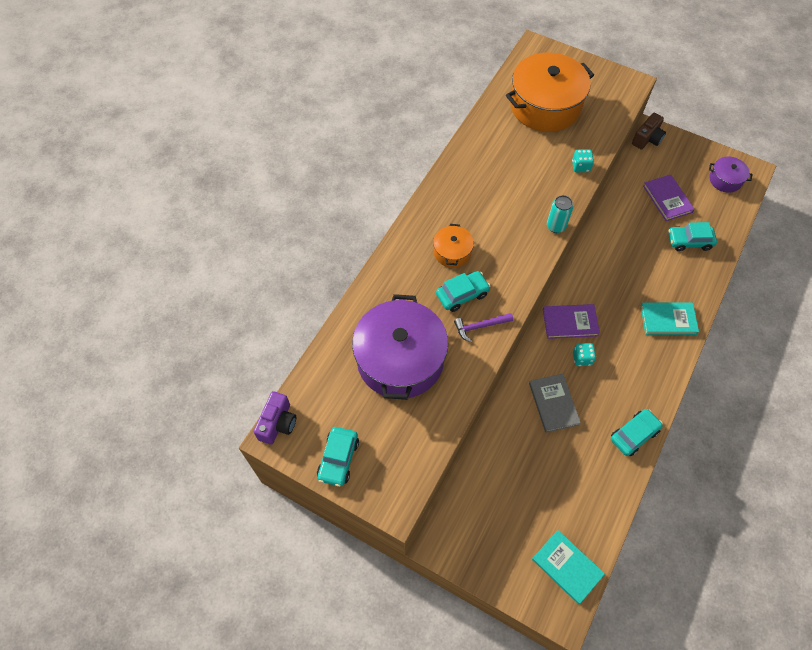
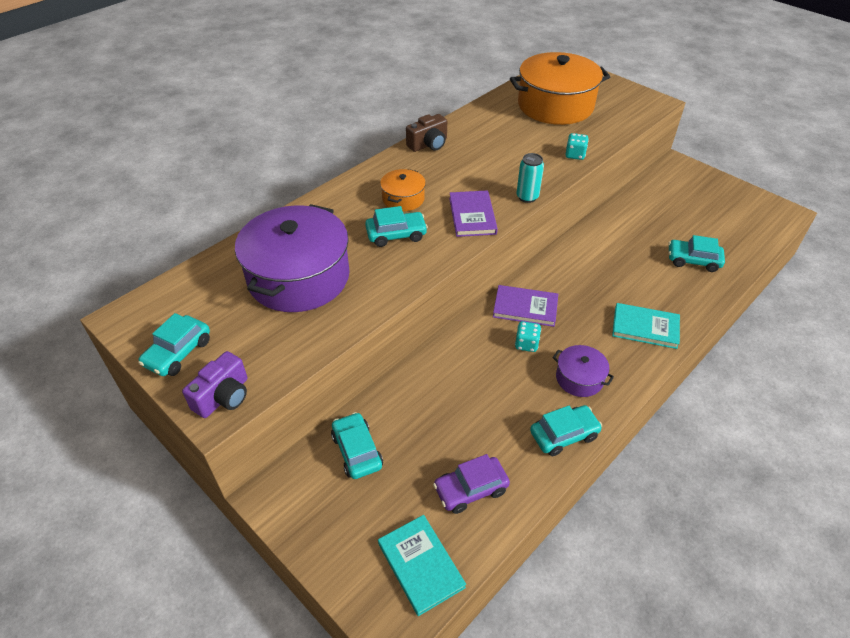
camera: 15 degrees right, 15 degrees down
(278, 423) = (134, 306): purple camera -> purple camera (223, 397)
(480, 326) = (402, 265): purple hammer -> none
(487, 489) = (357, 451): none -> turquoise car
(553, 404) = (474, 381): grey book -> none
(581, 498) = (471, 489): none -> purple car
(647, 139) = (669, 168): brown camera -> brown camera (428, 144)
(667, 199) = (677, 220): purple book -> purple book (472, 216)
(725, 180) = (751, 215): purple pot -> purple pot (579, 378)

